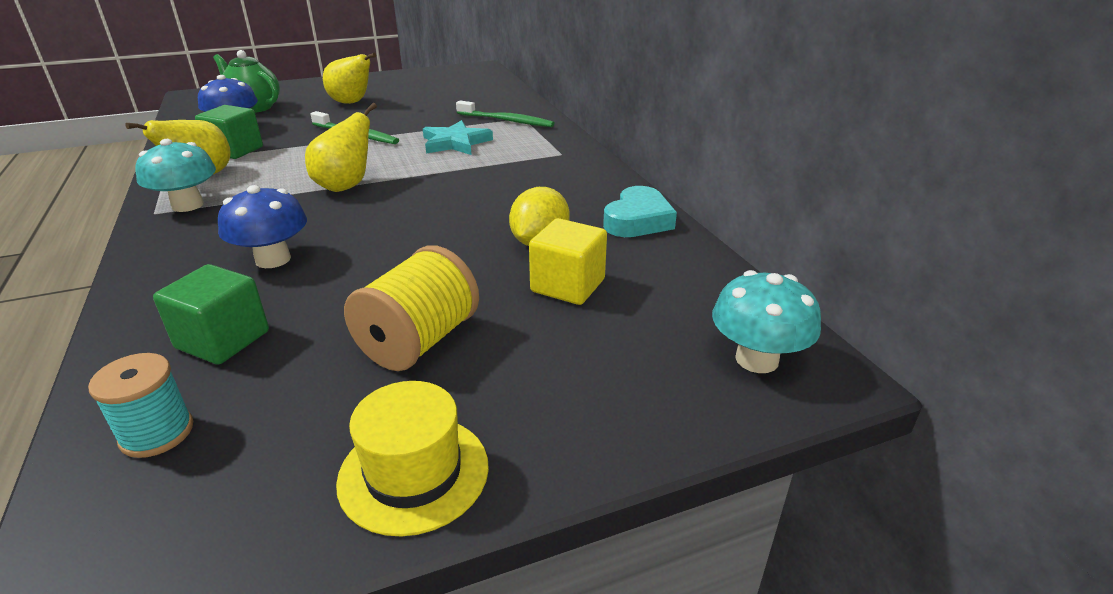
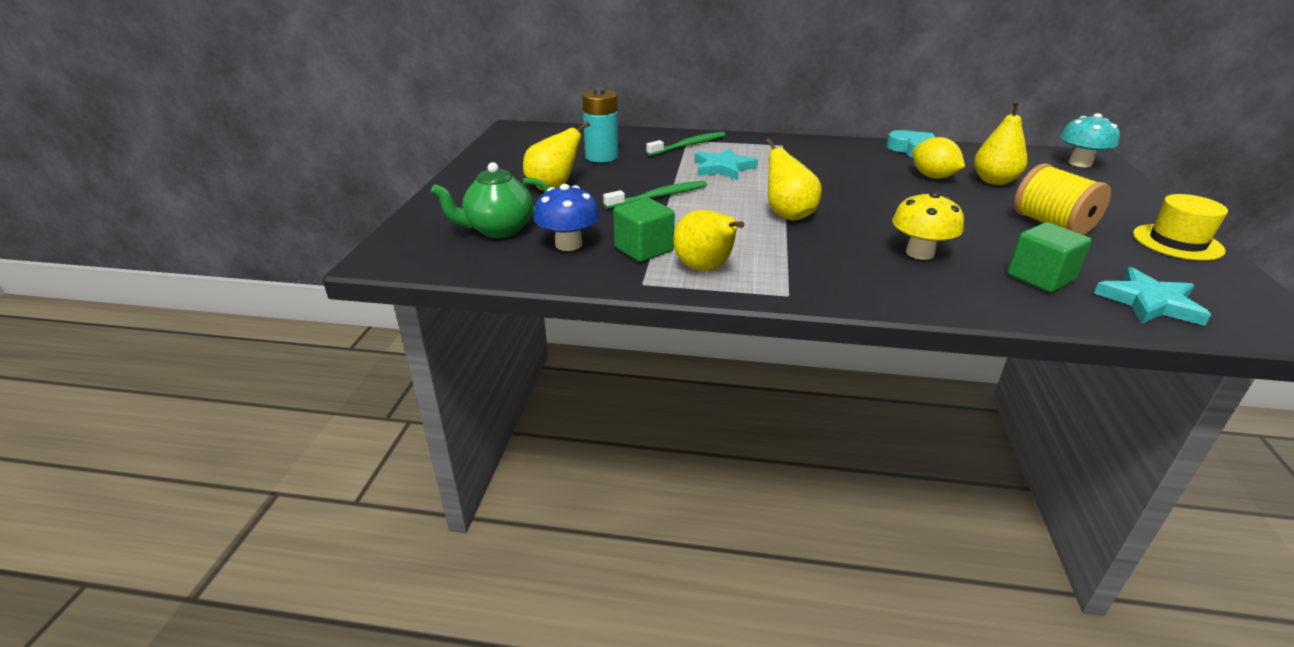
camera: 60 degrees left, 0 degrees up
(157, 433) = (1149, 302): turquoise spool -> turquoise star
(187, 205) = (781, 278): turquoise mushroom -> none
(273, 259) = (920, 253): blue mushroom -> yellow mushroom
(438, 101) = (602, 157): none -> turquoise battery
(568, 285) = (994, 181): yellow cube -> yellow pear

